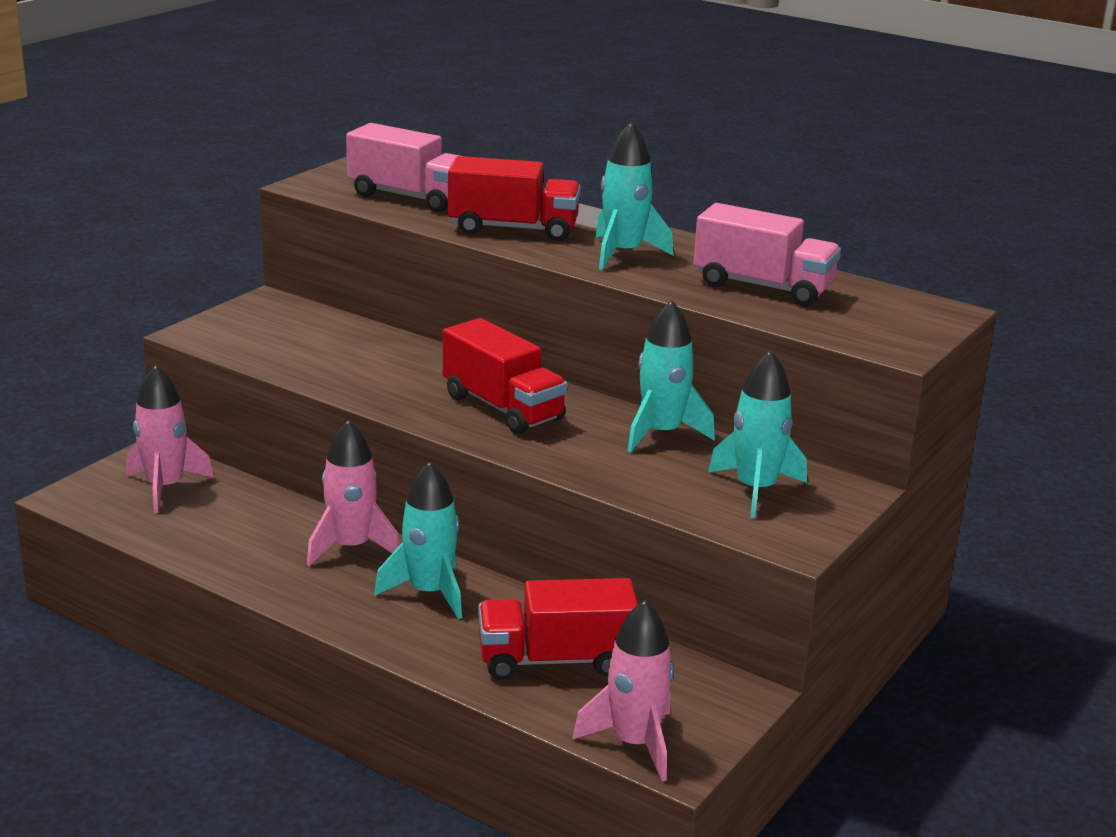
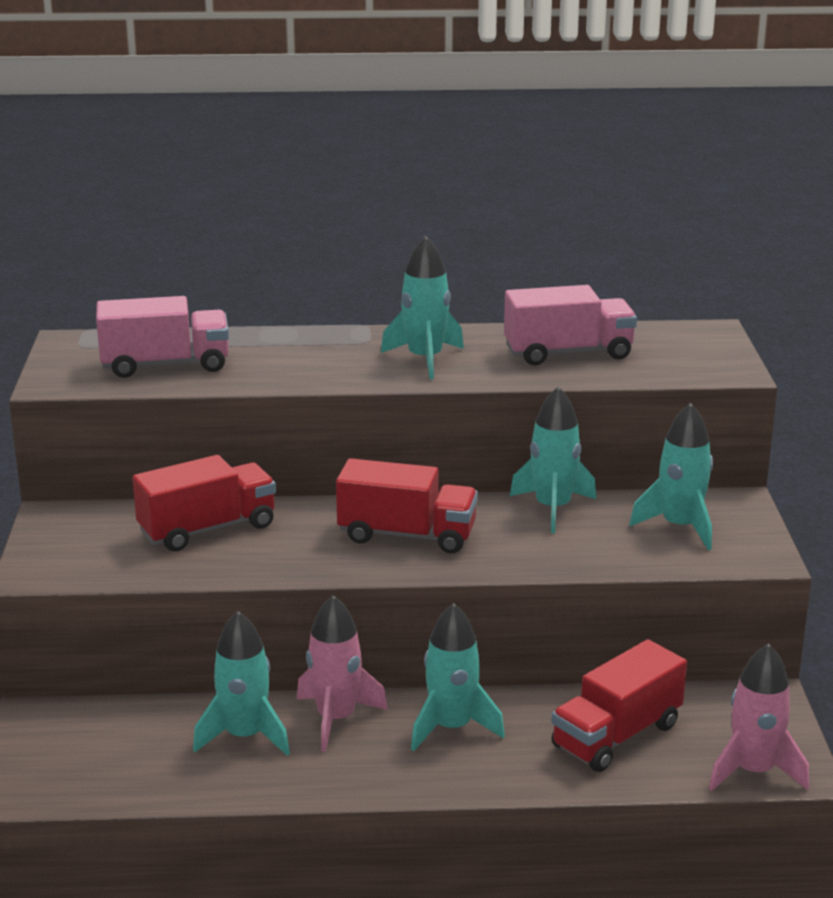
camera: 35 degrees left, 0 degrees up
(165, 487) = (93, 740): pink rocket -> none
(269, 530) = (245, 736): none -> turquoise rocket
(513, 229) = (303, 366): red truck -> red truck (207, 529)

